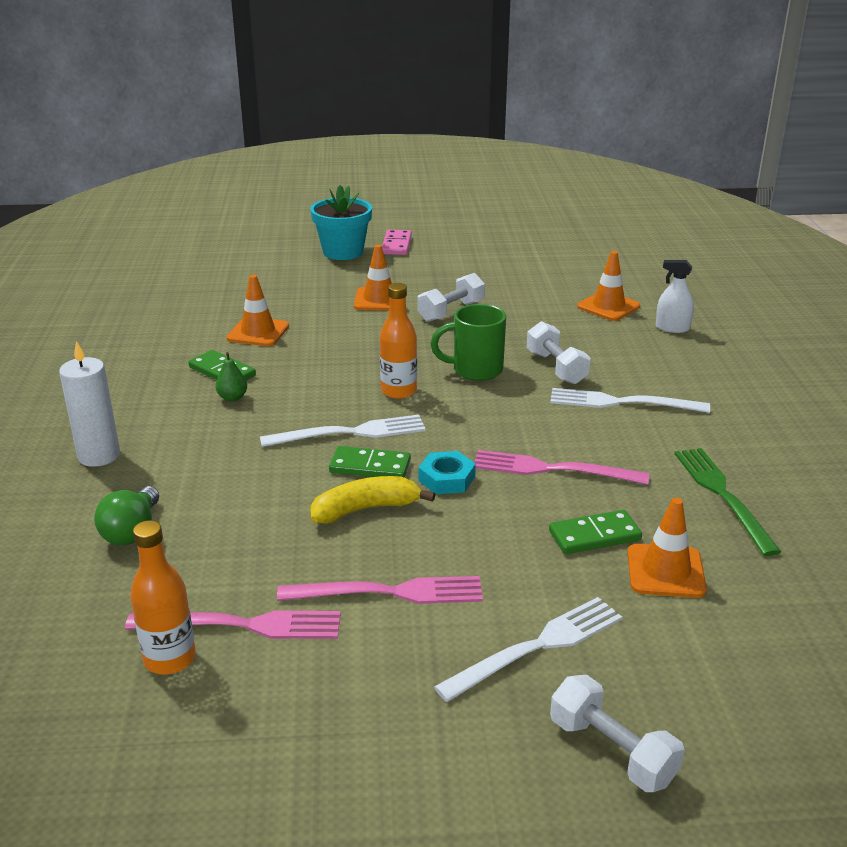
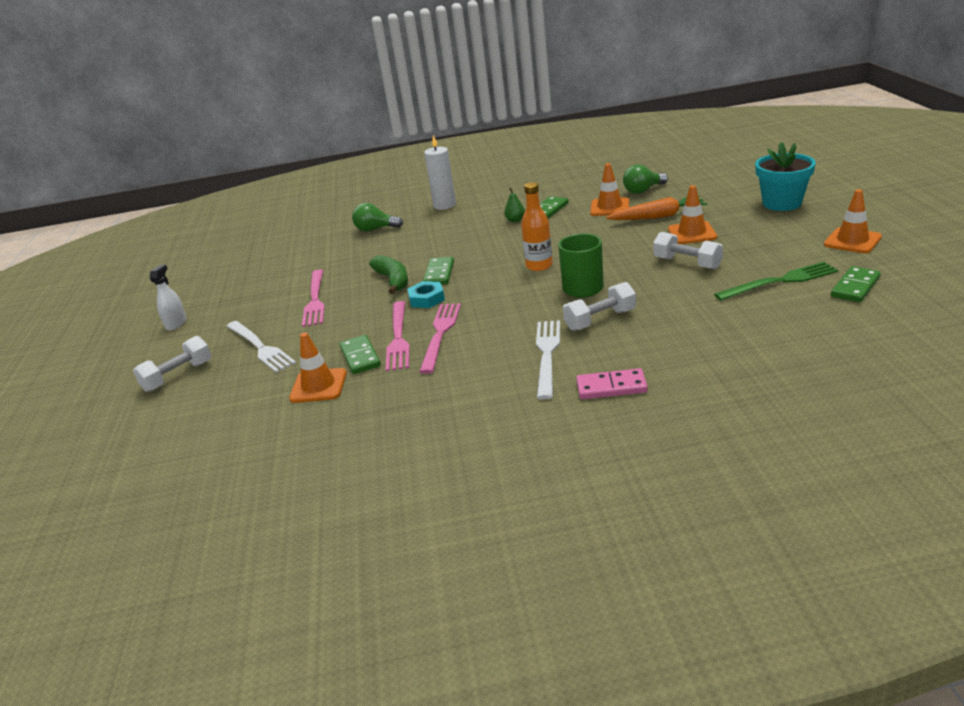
camera: 90 degrees right, 0 degrees up
(170, 659) = (279, 260): orange bottle -> none
(226, 308) = (643, 190): none -> green light bulb
(243, 625) = (297, 270): pink fork -> pink fork (398, 338)
(316, 310) = (658, 216): none -> orange carrot
(350, 433) = (479, 261): white fork -> none
(366, 509) = (393, 280): yellow banana -> green banana
(397, 245) = (819, 219): pink domino -> pink domino (611, 387)
(542, 257) = (855, 287): none -> green domino
(608, 306) = (749, 334): orange traffic cone -> orange traffic cone (852, 241)
(672, 328) = (718, 373): white spray bottle -> white spray bottle (176, 323)
(722, 495) = (408, 408): green fork -> green fork (780, 281)

